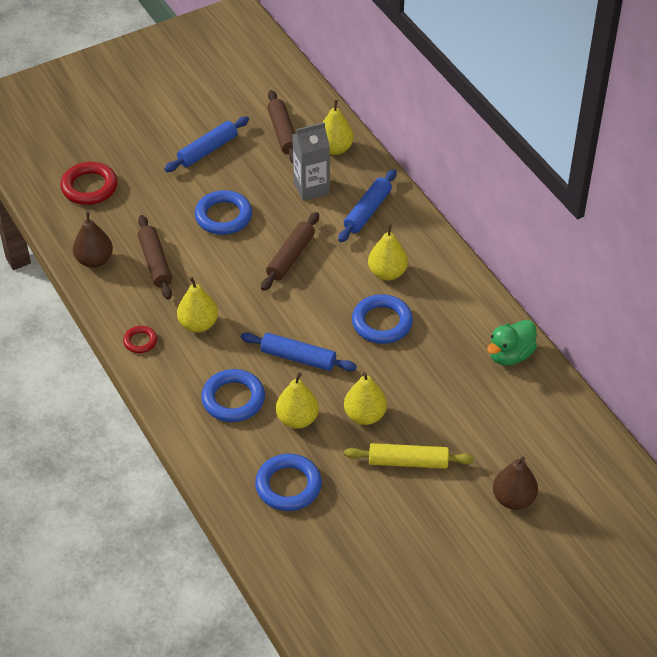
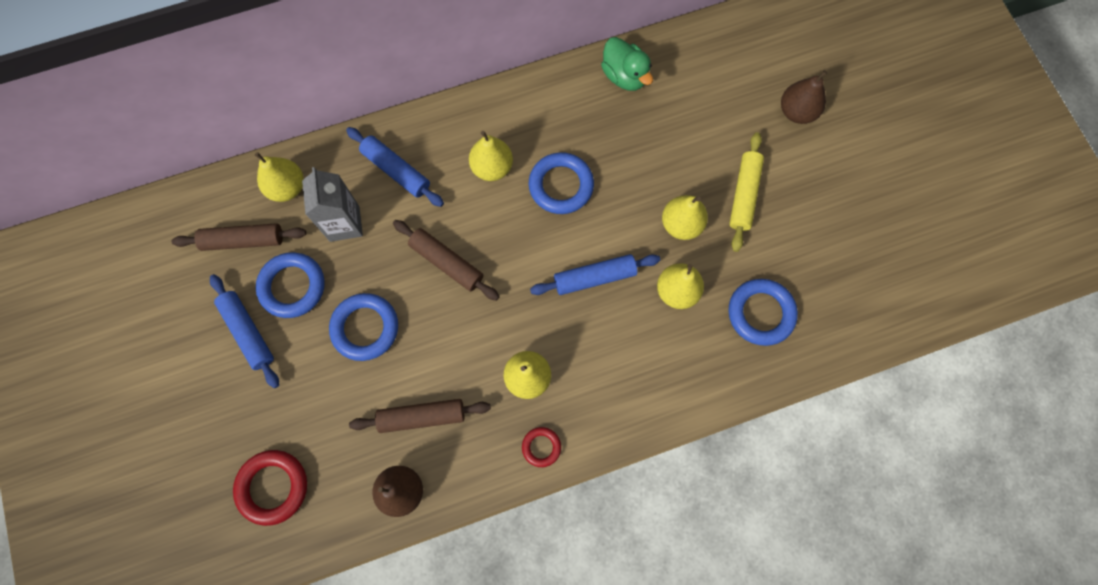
camera: 80 degrees left, 25 degrees up
(233, 399) = (641, 353): blue ring -> blue ring (292, 286)
(298, 358) = (594, 277): blue rolling pin -> blue rolling pin turned 45 degrees clockwise

